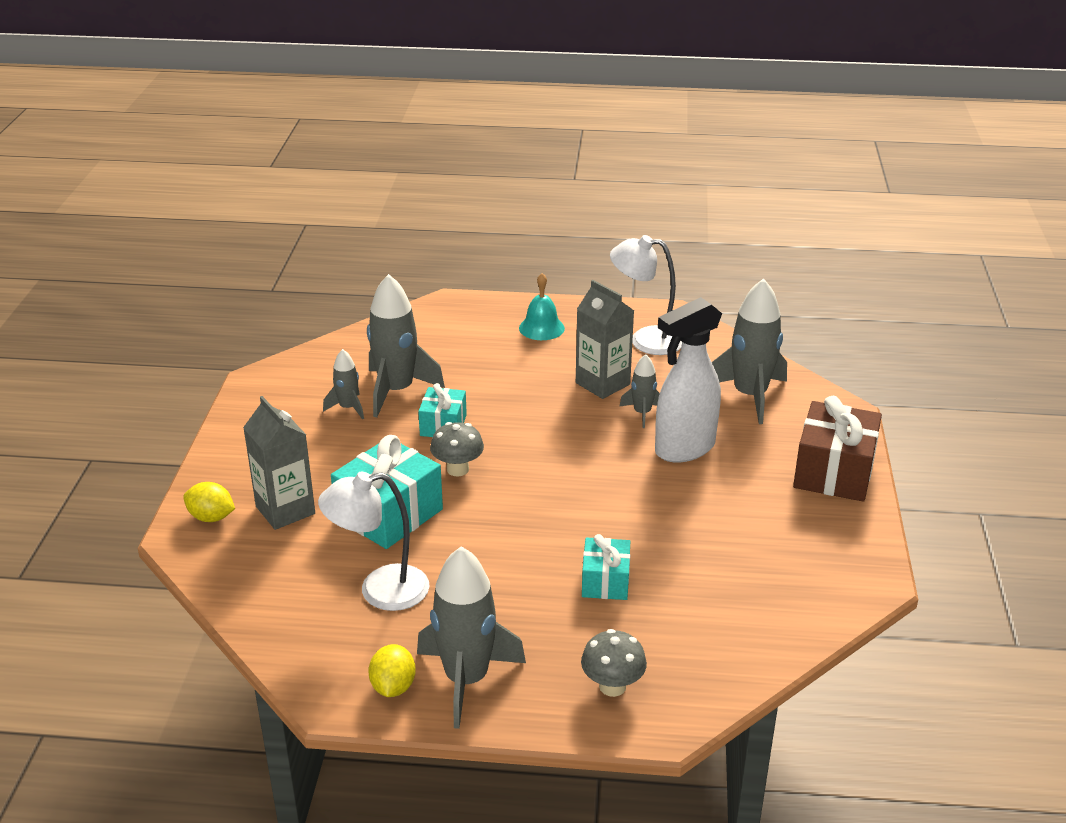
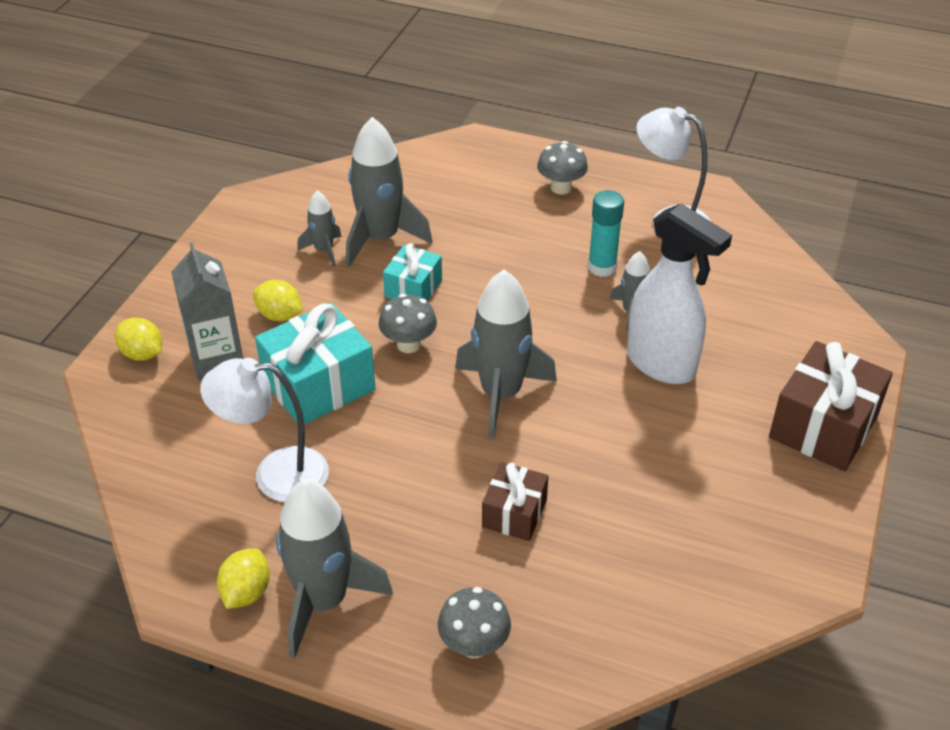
camera: 15 degrees right, 10 degrees up
(329, 465) = (279, 315): none -> yellow lemon
(541, 328) = (561, 188): turquoise bell -> grey mushroom
(602, 383) = (602, 267): grey carton -> turquoise glue stick
(605, 581) = (514, 513): turquoise gift -> brown gift
(684, 449) = (662, 365): white spray bottle -> white spray bottle turned 120 degrees counterclockwise
(750, 396) = (761, 311): grey rocket -> grey rocket (501, 394)

